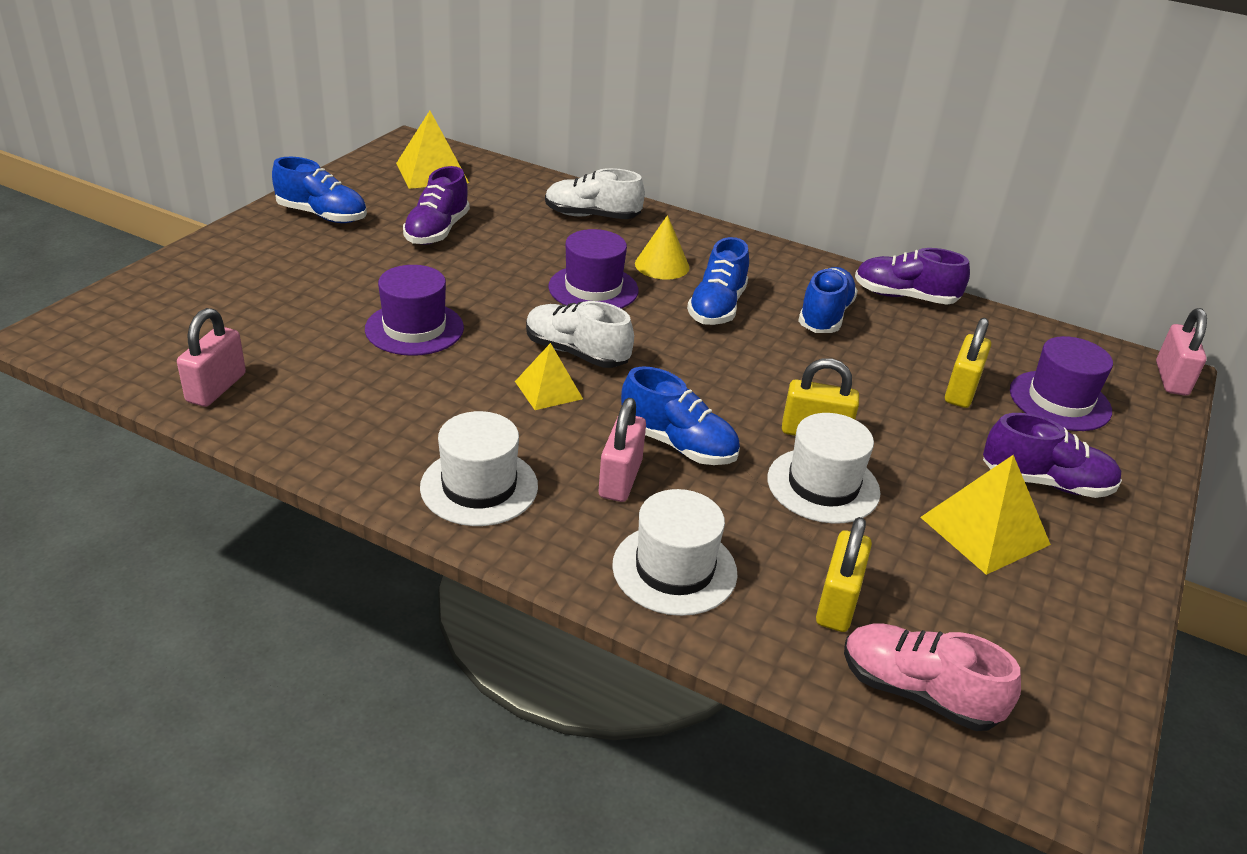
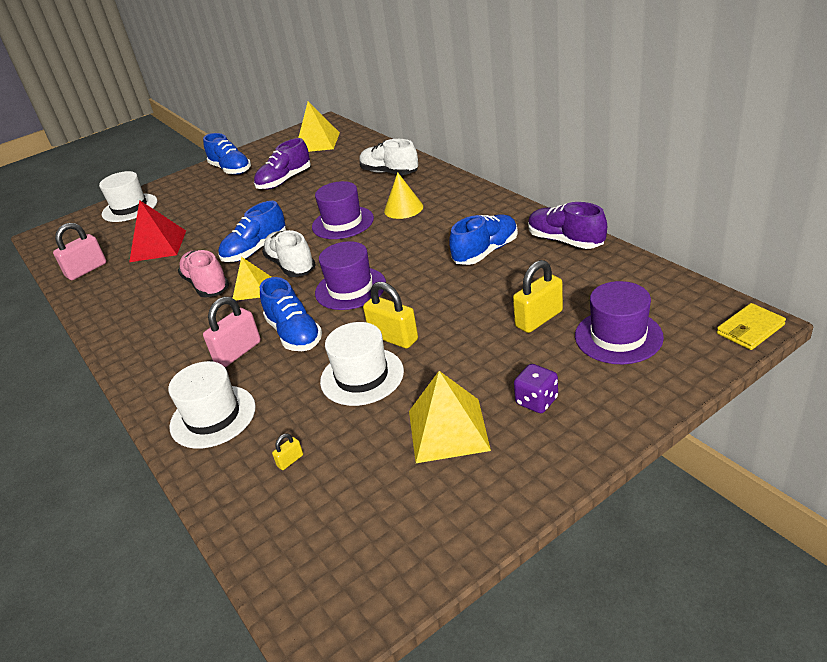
camera: 35 degrees right, 0 degrees up
(316, 340) = (158, 246): none -> red pyramid
(414, 328) = (214, 242): purple hat -> purple hat (350, 288)
(479, 486) = (157, 345): white hat -> white hat (130, 208)
(717, 307) = (412, 240): blue shoe -> blue shoe (255, 250)
(837, 603) = (290, 460): yellow padlock -> yellow padlock, size x0.46
(918, 692) = (281, 536): pink shoe -> pink shoe (207, 285)
(1045, 483) = (536, 401): purple shoe -> purple dice
(1171, 379) = (750, 329): pink padlock -> yellow wallet

